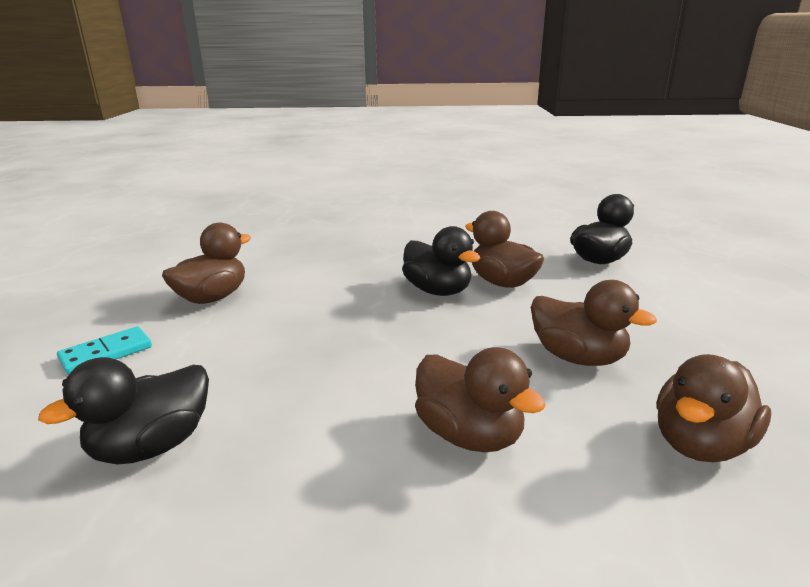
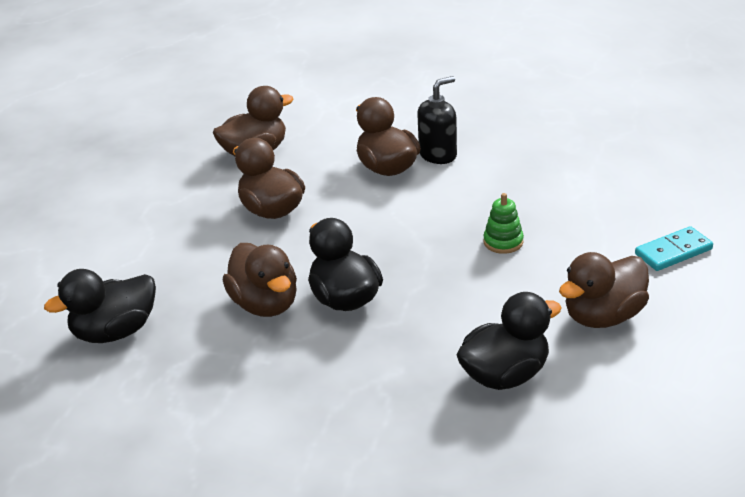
camera: 165 degrees left, 10 degrees up
(152, 446) = (589, 178): black duck -> black duck (505, 375)
(294, 347) = (503, 242): none -> green stacking toy
(396, 471) = (438, 155): none -> black soap dispenser

